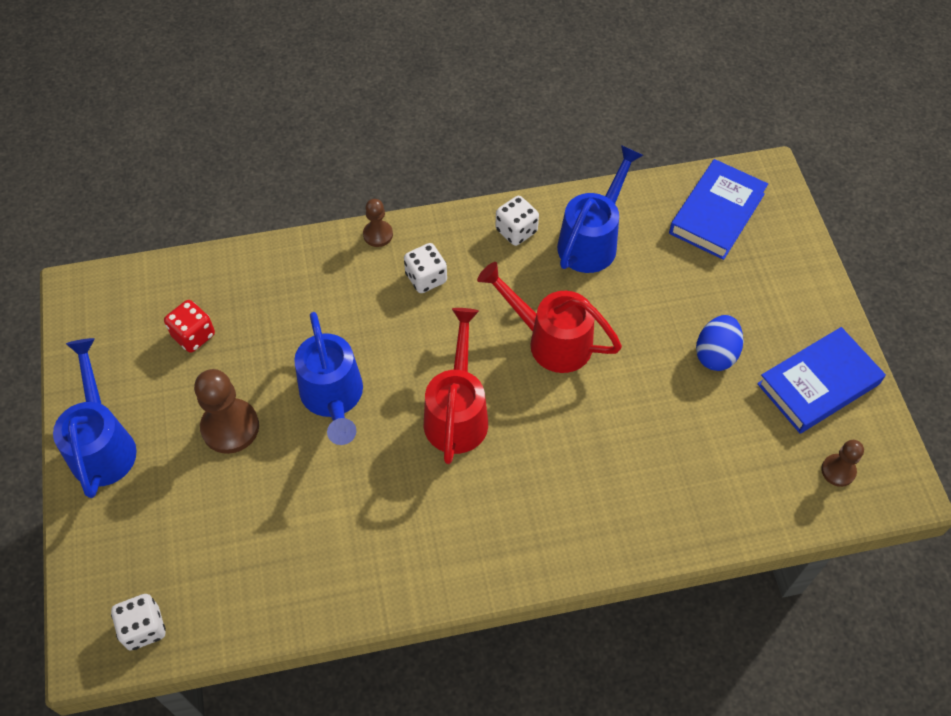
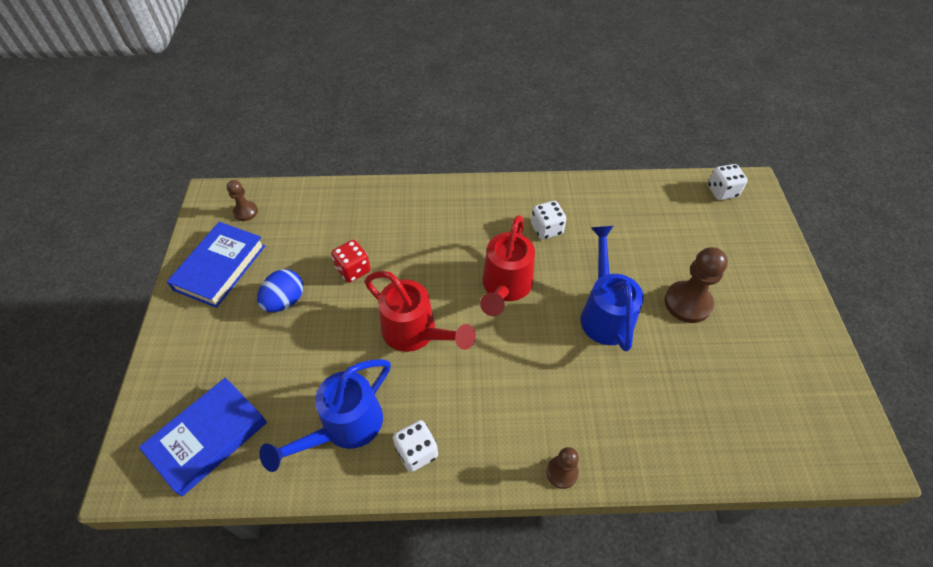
camera: 170 degrees left, 5 degrees down
(103, 444) = (789, 305): blue watering can -> none
(193, 335) = (736, 388): red dice -> red dice (353, 270)
(426, 278) = (516, 412): white dice -> white dice (546, 229)
(818, 384) = (220, 267): blue book -> blue book turned 45 degrees counterclockwise

